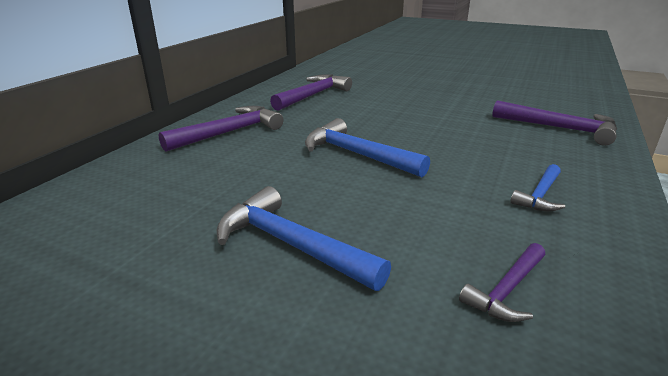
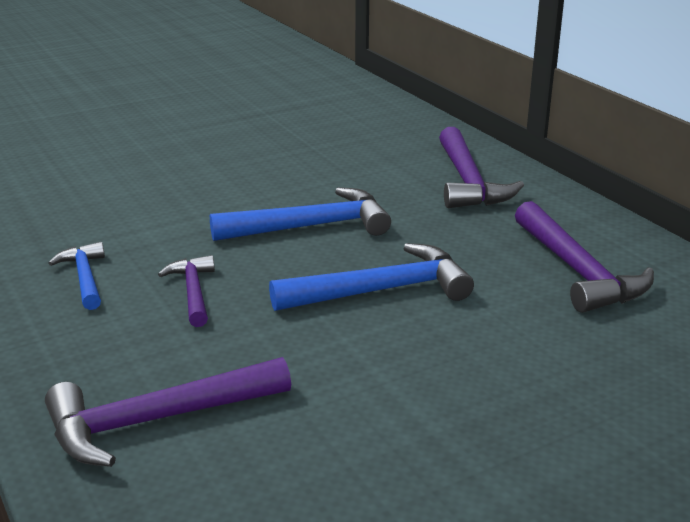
camera: 125 degrees right, 0 degrees up
(291, 245) = (209, 158): blue hammer -> blue hammer (381, 291)
(507, 290) = (49, 201): purple hammer -> purple hammer (193, 292)

